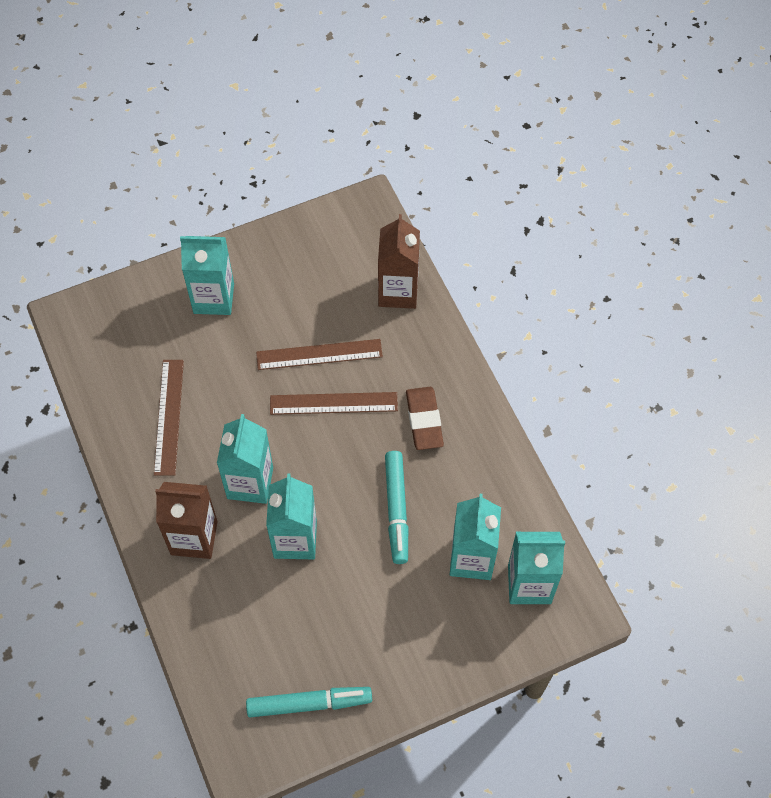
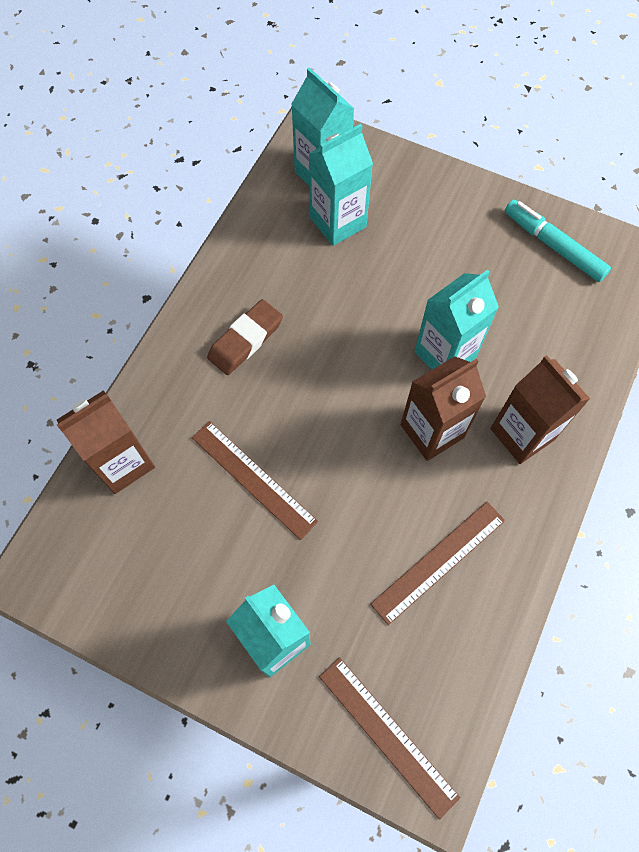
camera: 130 degrees left, 5 degrees up
(250, 483) = (432, 431): turquoise carton -> brown carton
(333, 403) = (293, 425): brown ruler -> brown ruler (387, 735)
(396, 510) = (347, 301): turquoise marker -> none

